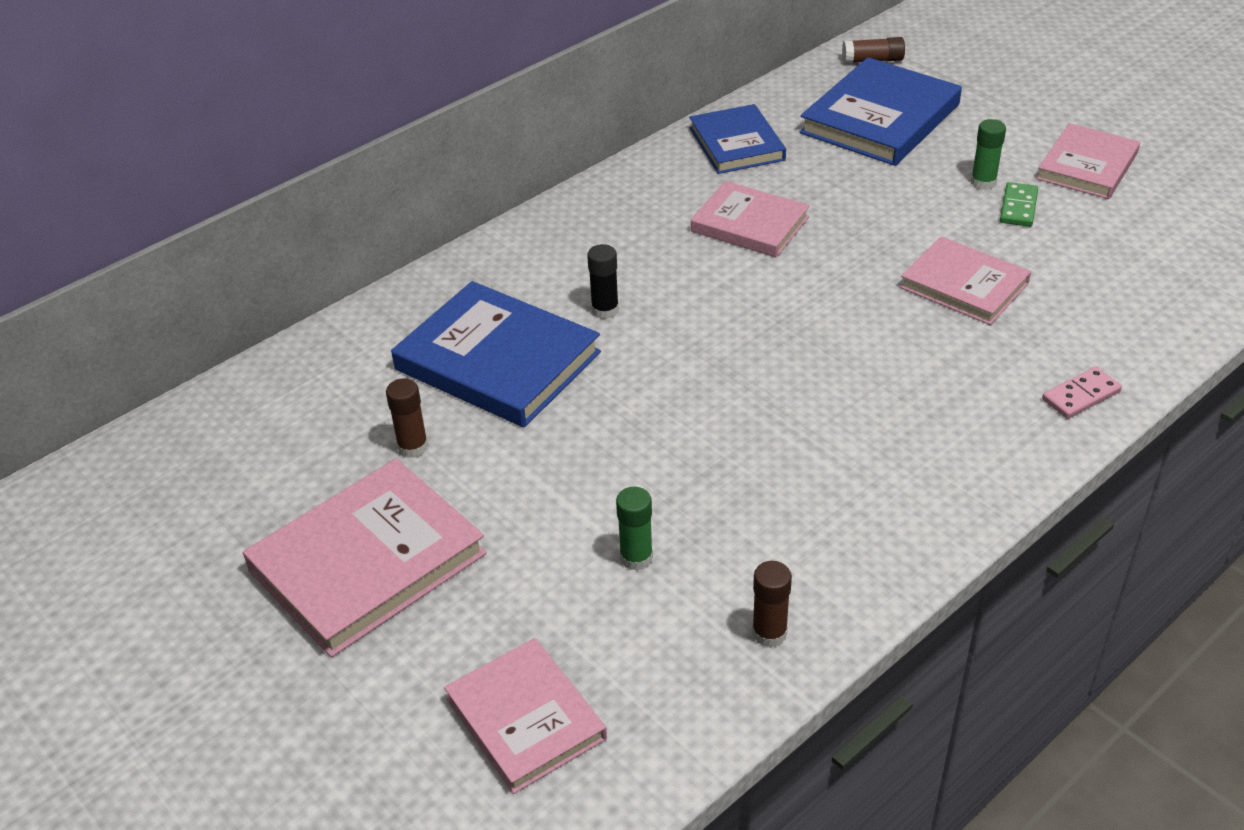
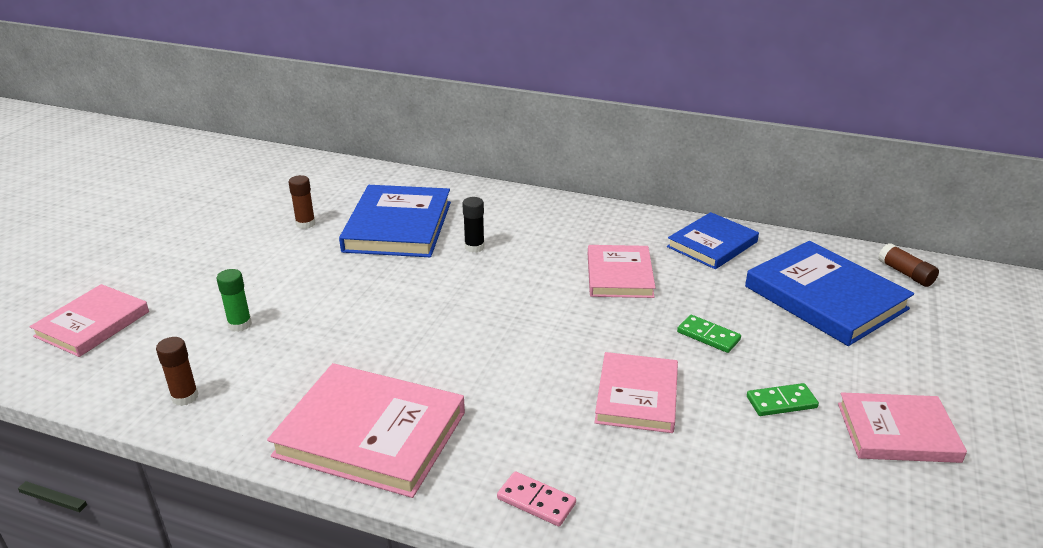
camera: 60 degrees right, 10 degrees down
(367, 562) = (205, 239): pink book -> pink book (370, 434)
(880, 118) = (825, 297): blue book -> blue book turned 45 degrees clockwise
(896, 209) = (708, 336): none -> green domino
(983, 182) = (796, 373): green glue stick -> none

